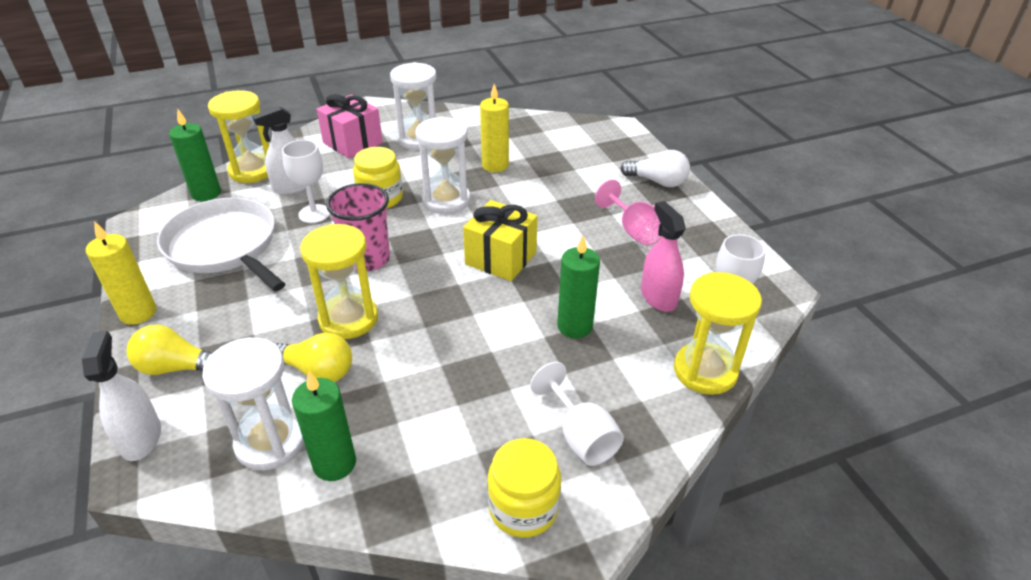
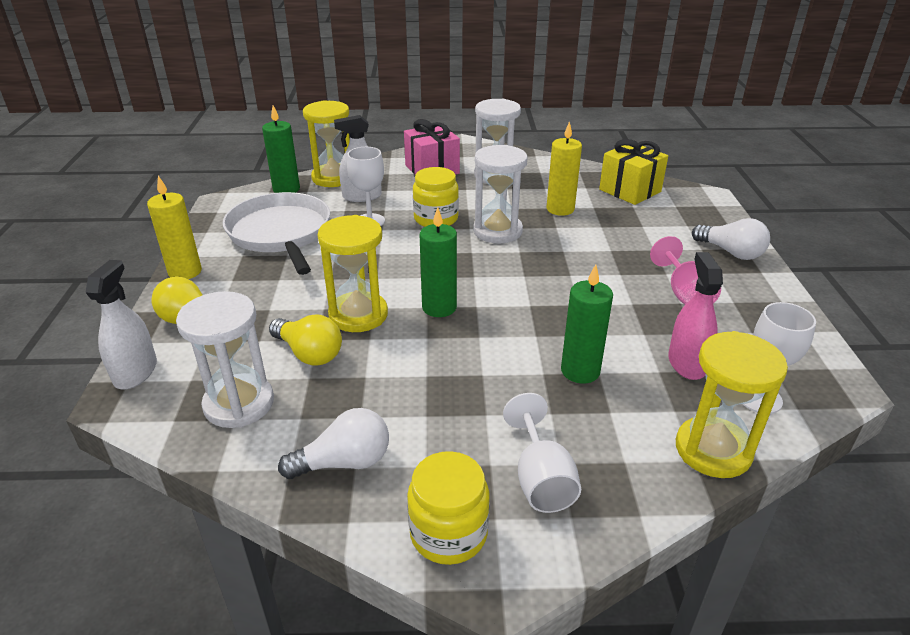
camera: 20 degrees right, 5 degrees down
(334, 463) = (285, 438): green candle -> green candle (439, 307)
(367, 259) = (399, 268): pink cup -> none
(402, 470) = (344, 462): none -> white light bulb
(500, 258) = (529, 292): yellow gift -> yellow gift (630, 190)

